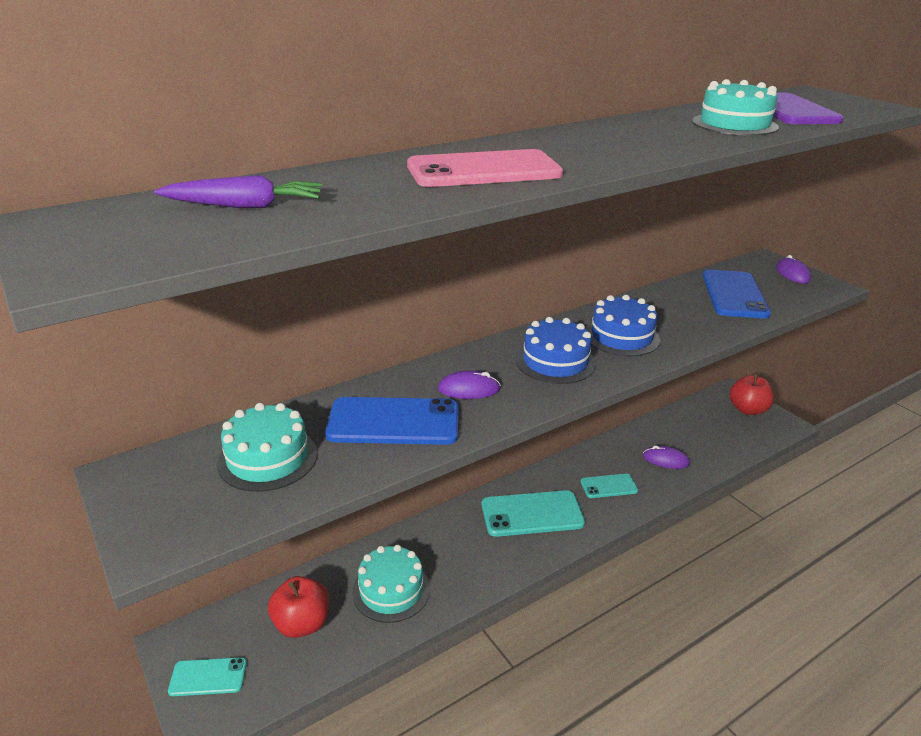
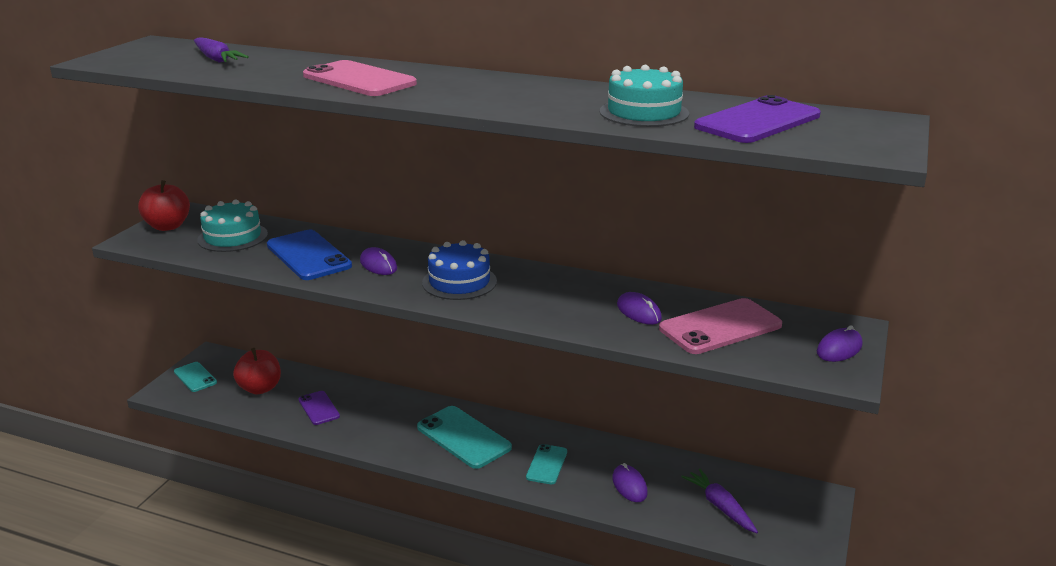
camera: 55 degrees right, 5 degrees down
(391, 590) = (319, 408): turquoise cake -> purple phone
(608, 486) = (546, 464): turquoise phone -> turquoise phone turned 60 degrees clockwise
(621, 336) = (541, 296): blue cake -> none
(686, 311) = (639, 312): none -> purple mouse
(716, 434) = (720, 506): none -> purple carrot
(734, 294) = (720, 327): blue phone -> pink phone
(747, 409) = (801, 517): red apple -> red apple (168, 226)

